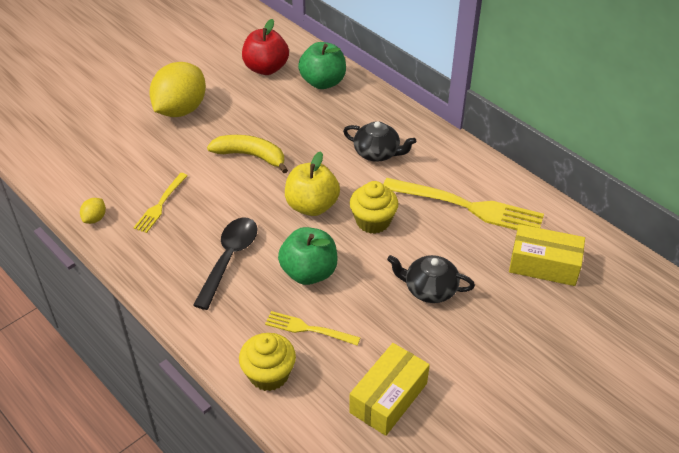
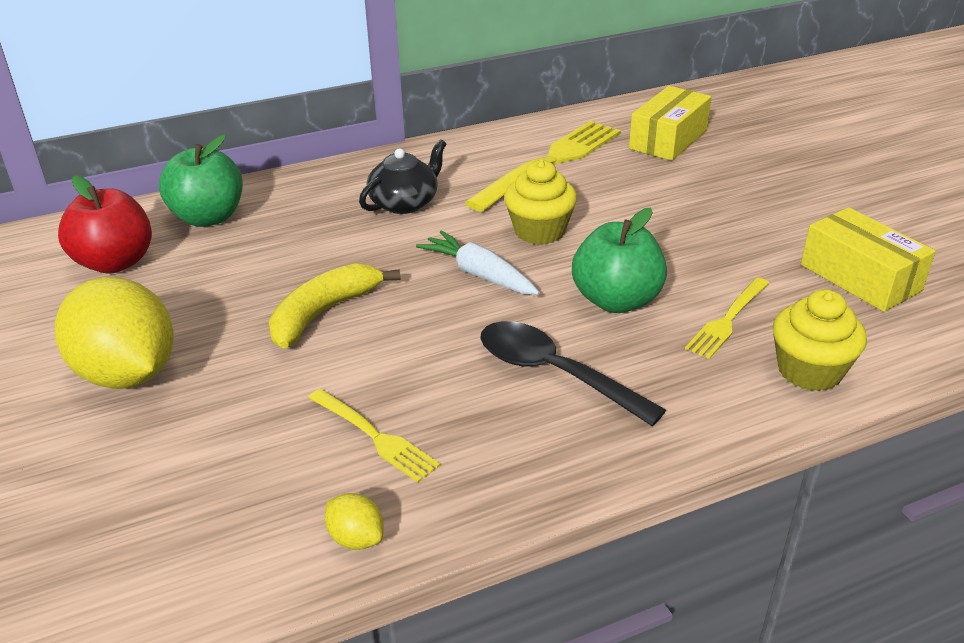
camera: 70 degrees left, 10 degrees down
(312, 206) = (479, 274): yellow apple -> white carrot
(429, 289) = (681, 214): black teapot -> none

